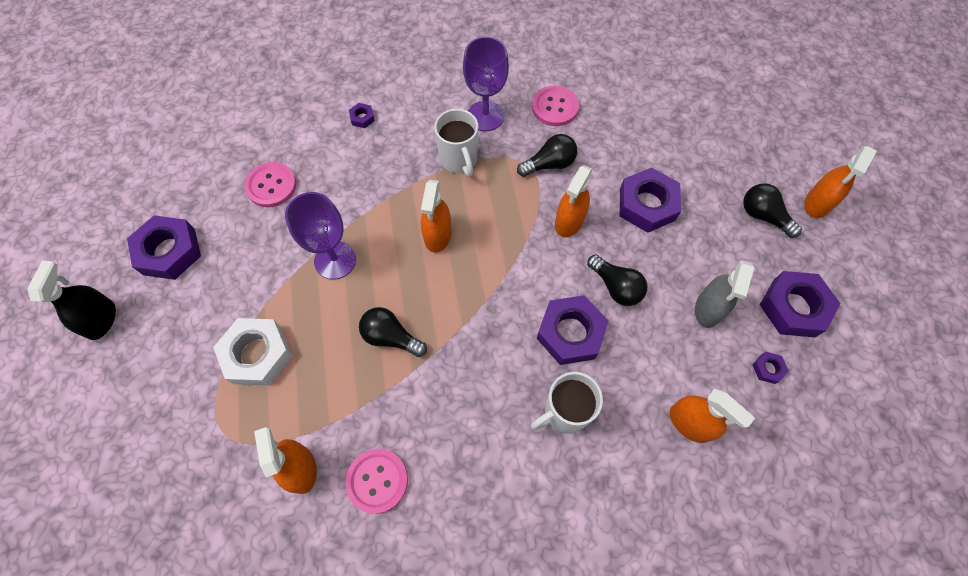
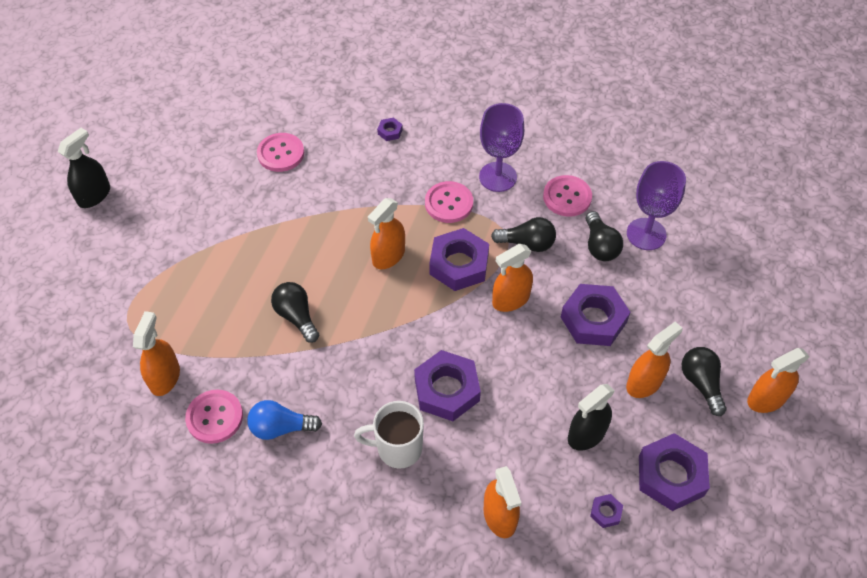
camera: 30 degrees right, 10 degrees down
(169, 251) = (172, 168): purple nut -> purple nut (459, 264)
(257, 354) = (187, 277): white nut -> none
(335, 260) = (292, 235): purple goblet -> purple goblet (646, 234)
(447, 454) = (281, 427): none -> blue light bulb
(459, 160) = (449, 203): white mug -> pink button
(616, 287) = (514, 373): black light bulb -> black light bulb (600, 246)
(708, 309) = (586, 434): grey spray bottle -> black spray bottle
(721, 239) = (644, 383): none -> orange spray bottle

